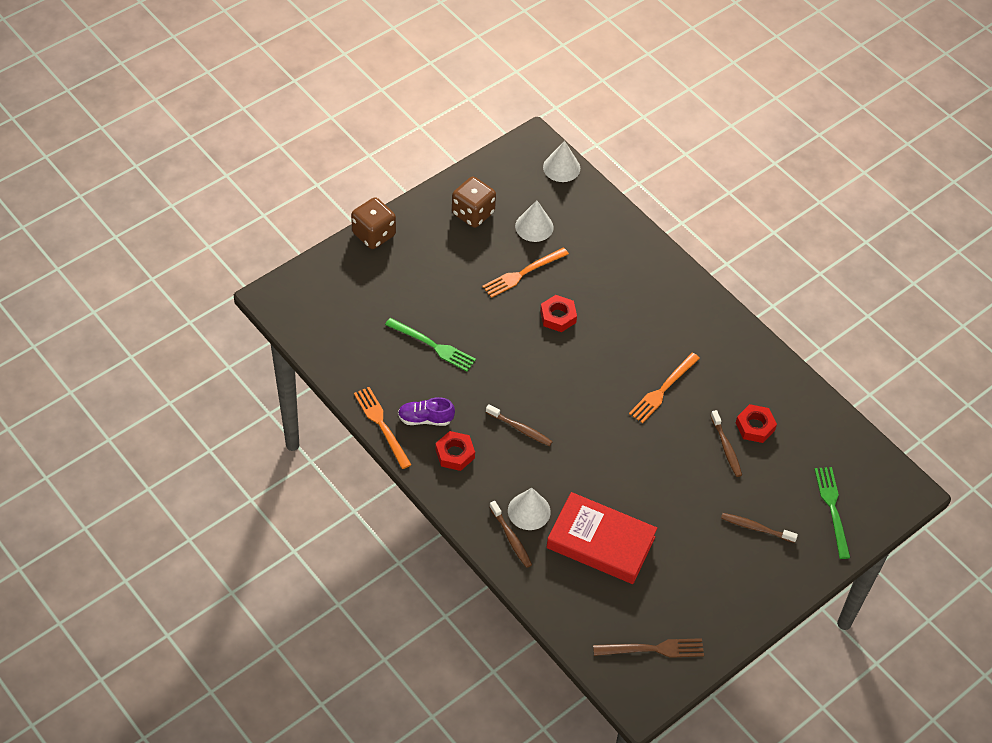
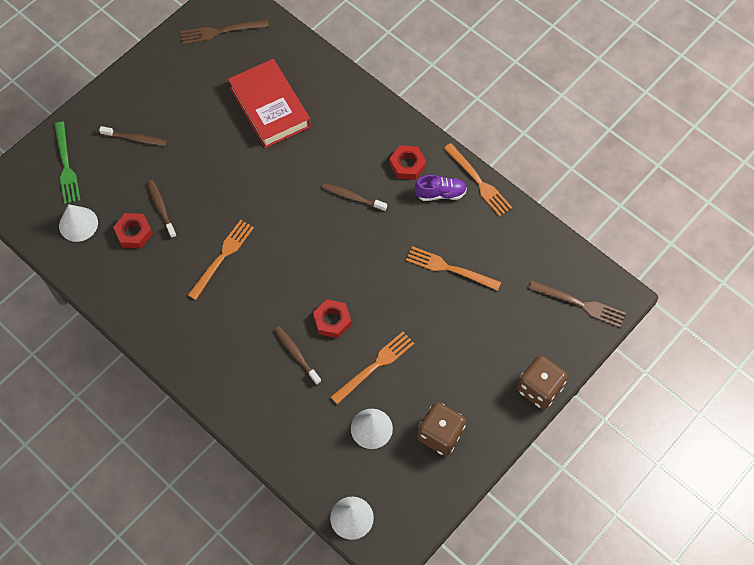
camera: 175 degrees right, 10 degrees up
(313, 296) = (580, 304): none -> brown fork
(433, 346) = (449, 268): green fork -> orange fork
(511, 538) = (346, 100): brown toothbrush -> brown toothbrush (296, 354)
(529, 511) = (334, 124): white cone -> white cone (78, 224)
(600, 542) = (269, 107): red book -> red book turned 45 degrees clockwise

